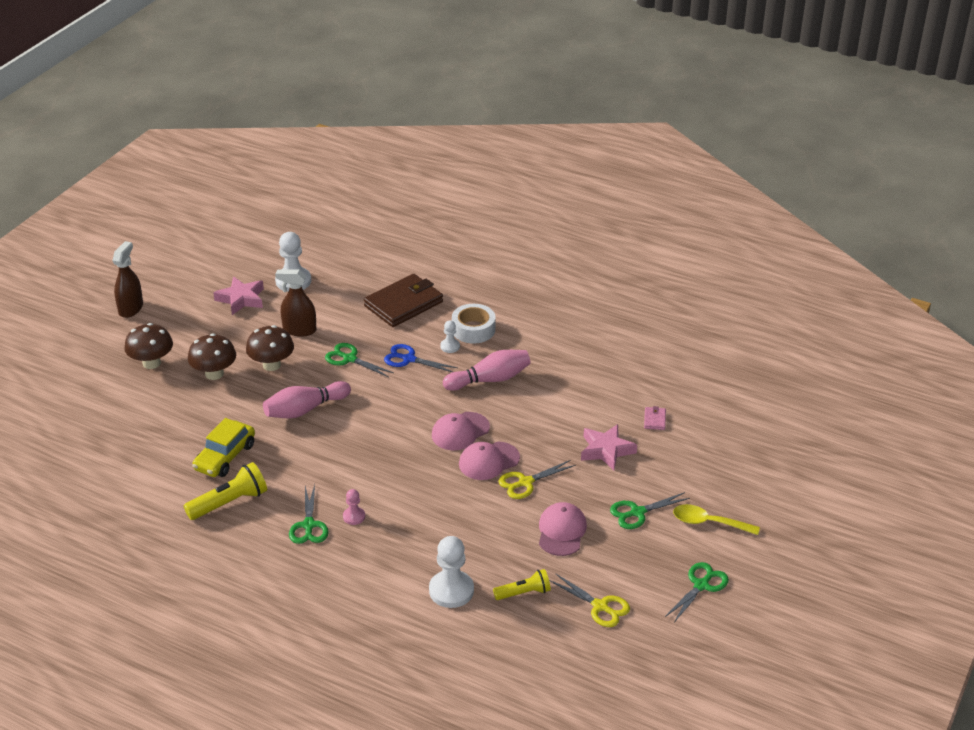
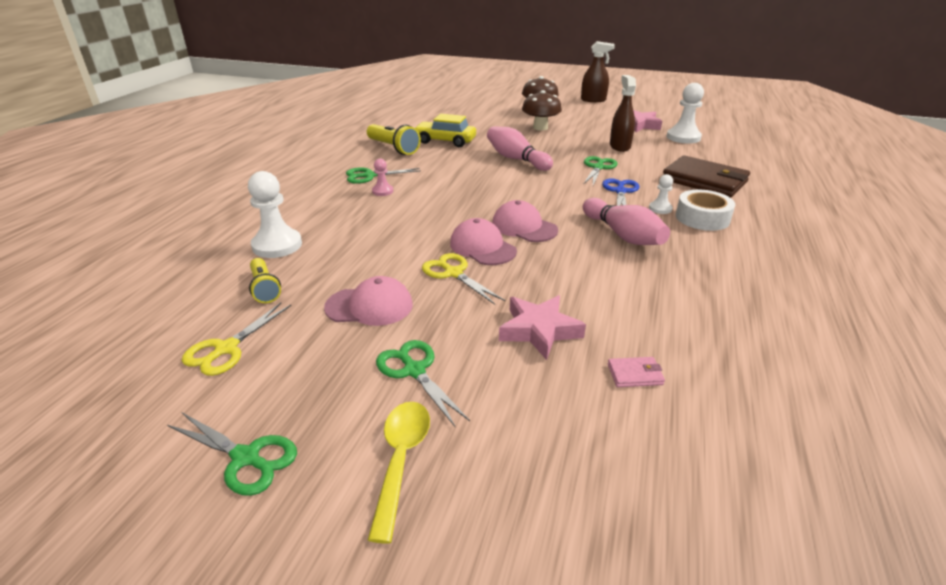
camera: 80 degrees right, 5 degrees down
(271, 365) = (565, 142): brown mushroom -> none

